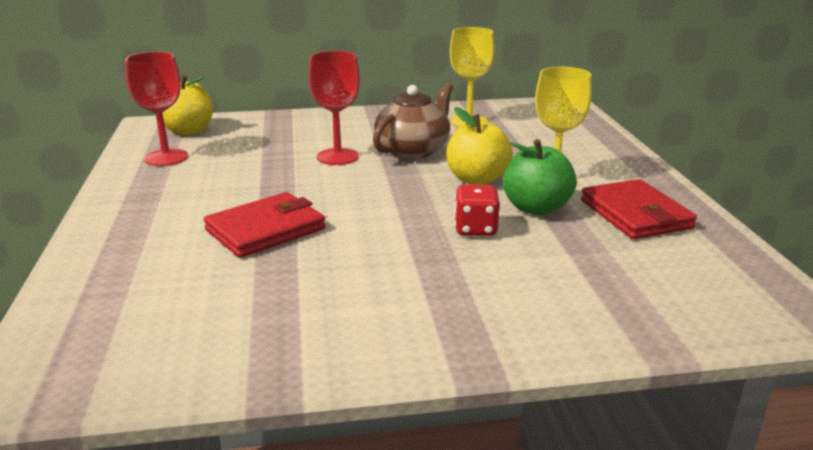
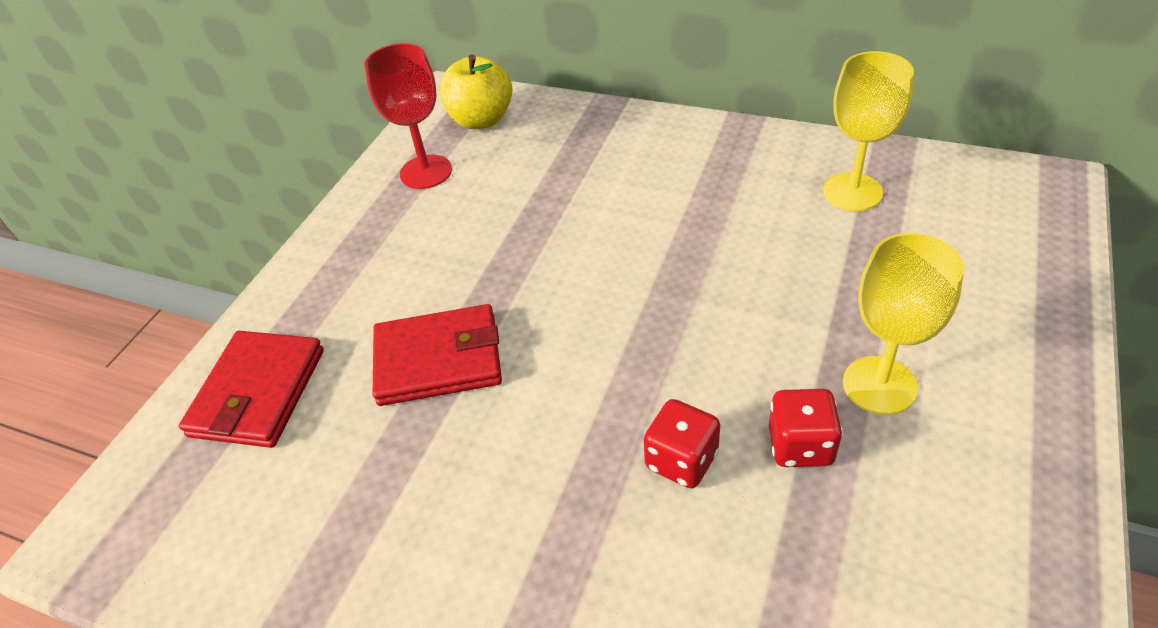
camera: 35 degrees right, 20 degrees up
(337, 157) = (615, 229): red goblet -> none
(413, 150) = (723, 243): brown teapot -> none
(477, 179) = (763, 344): yellow apple -> none
(536, 208) = (800, 445): green apple -> red dice
(635, 214) = (947, 523): red wallet -> red wallet (258, 393)

